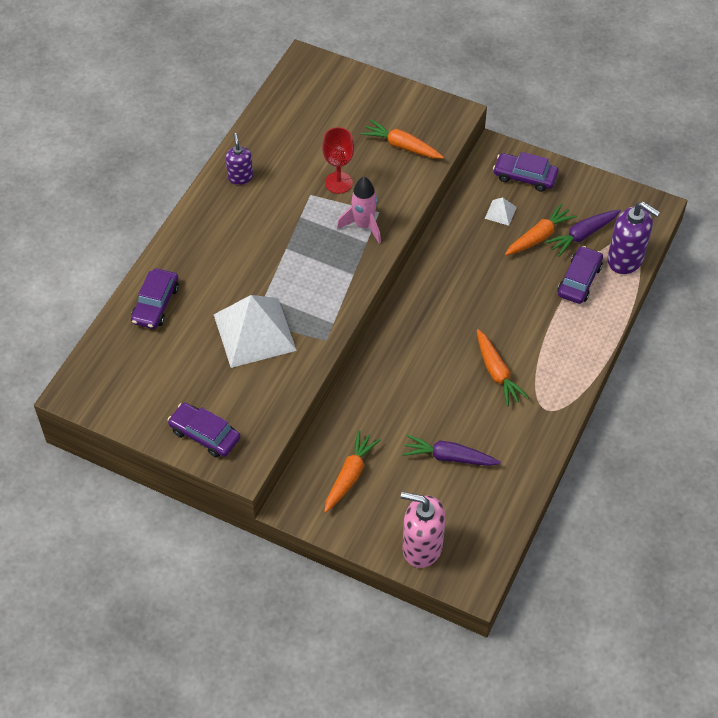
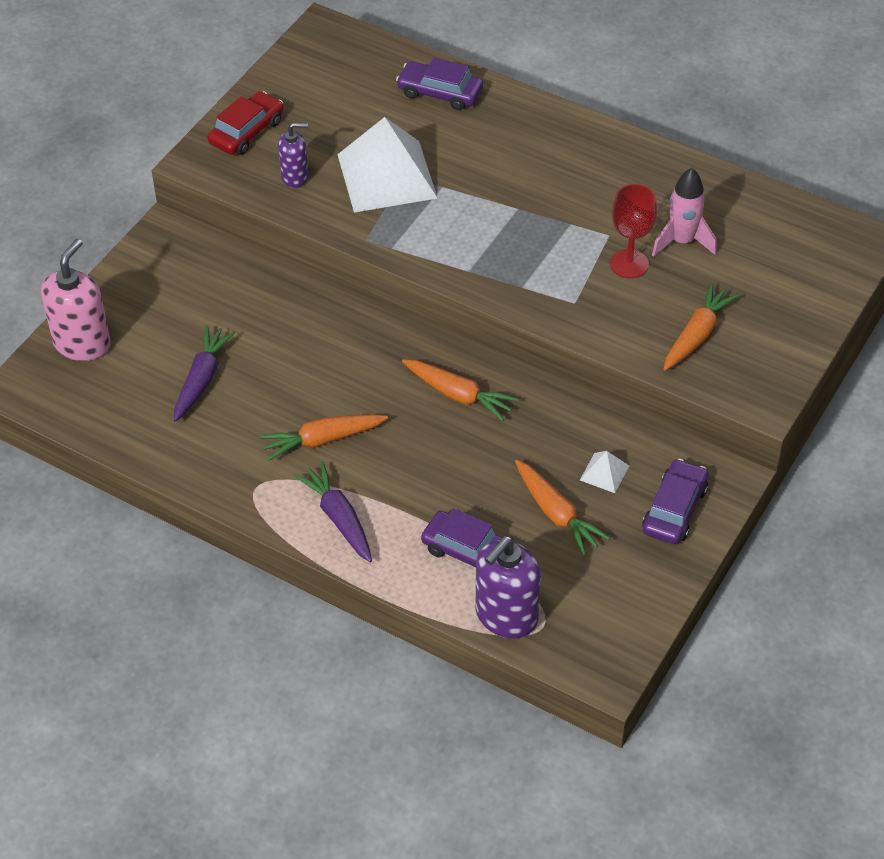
camera: 95 degrees right, 5 degrees down
(205, 434) = (247, 132): purple car -> red car
(240, 177) = (641, 168): purple soap dispenser -> purple soap dispenser (295, 177)
(350, 475) = (195, 284): orange carrot -> orange carrot (458, 395)
(363, 226) = (550, 285): pink rocket -> pink rocket (682, 242)
(582, 235) = (556, 568): purple carrot -> purple carrot (339, 518)

